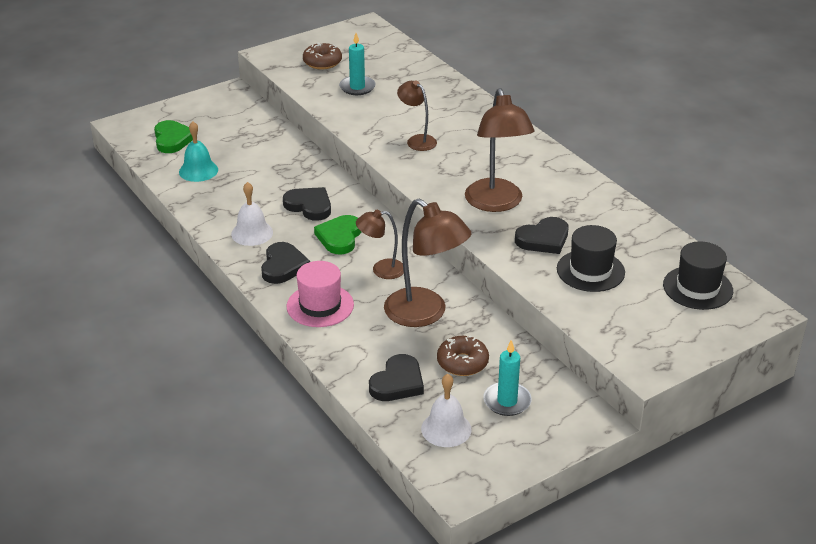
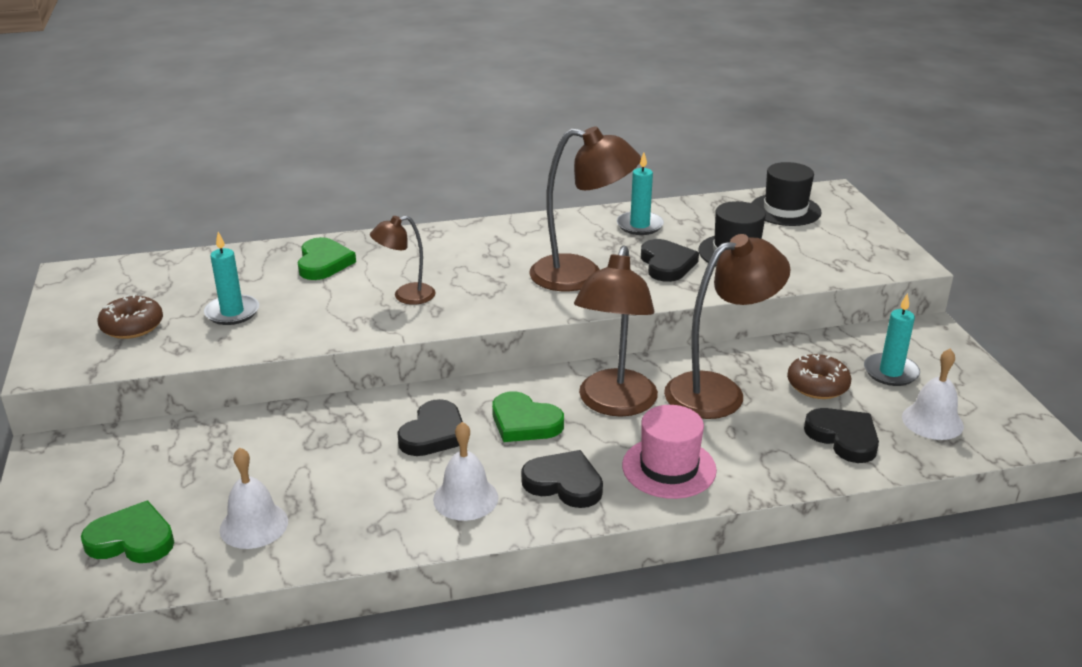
camera: 70 degrees left, 5 degrees down
(198, 170) = (254, 525): turquoise bell -> white bell
(309, 206) = (434, 433): black heart -> black heart turned 150 degrees clockwise
(381, 270) = (614, 404): brown lamp -> brown lamp, size x1.81
(439, 99) = (323, 263): none -> green heart
(601, 215) = (639, 225): none -> turquoise candle

